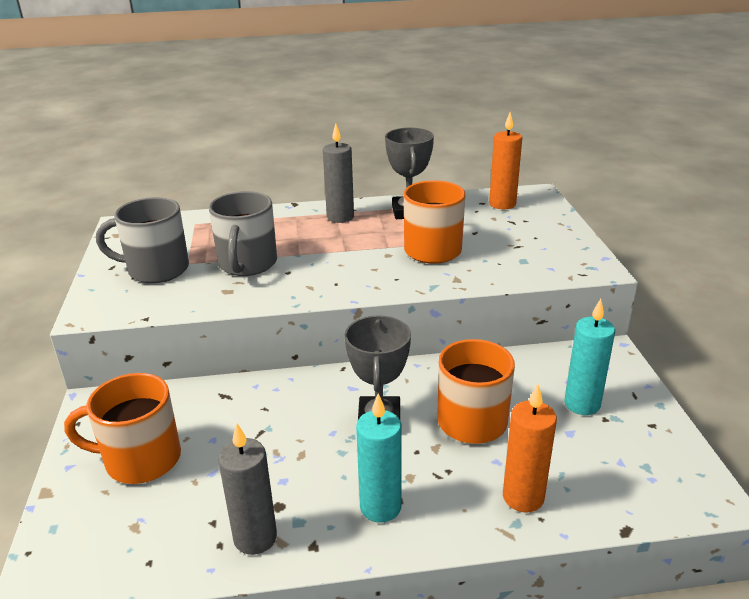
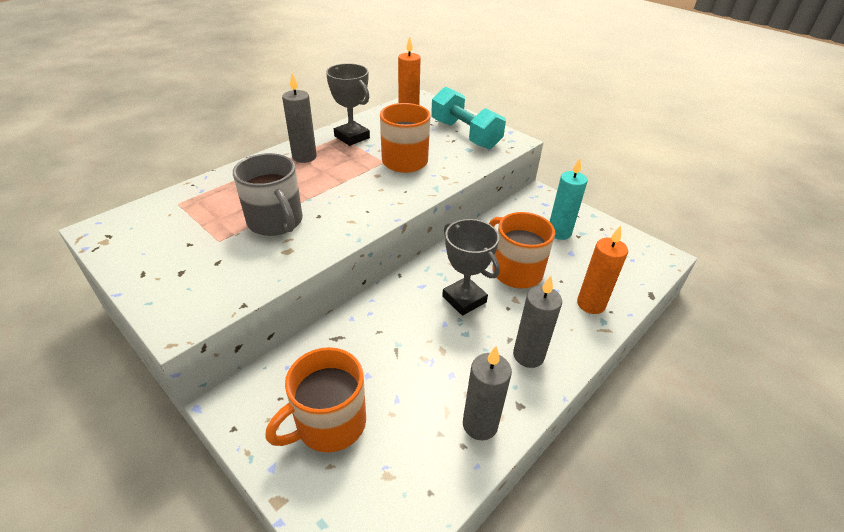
camera: 40 degrees left, 10 degrees up
(156, 269) = (195, 258): grey mug -> none
(380, 507) = (528, 355): turquoise candle -> grey candle
(540, 244) = (465, 134): none -> turquoise dumbbell

